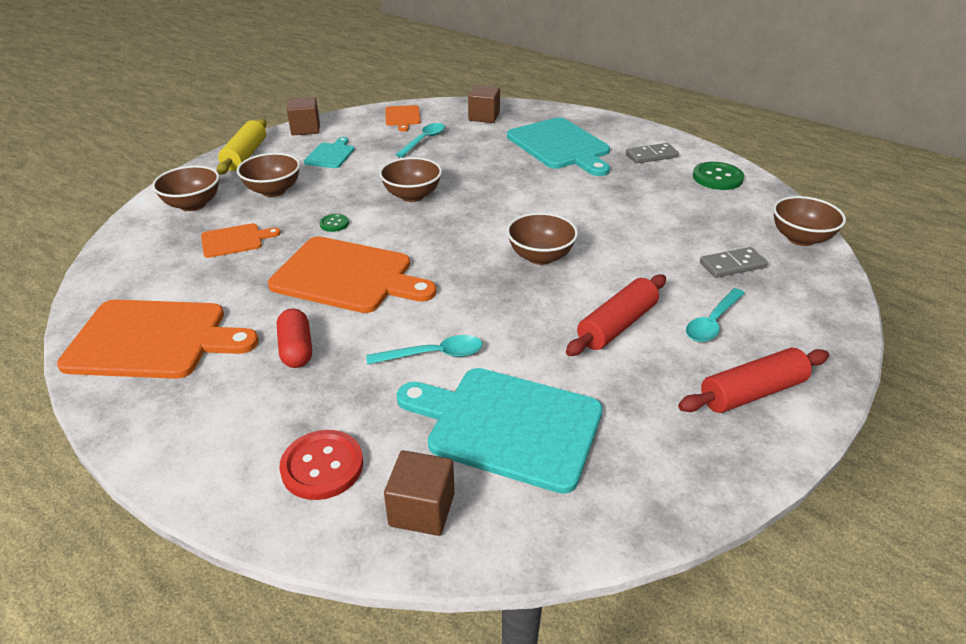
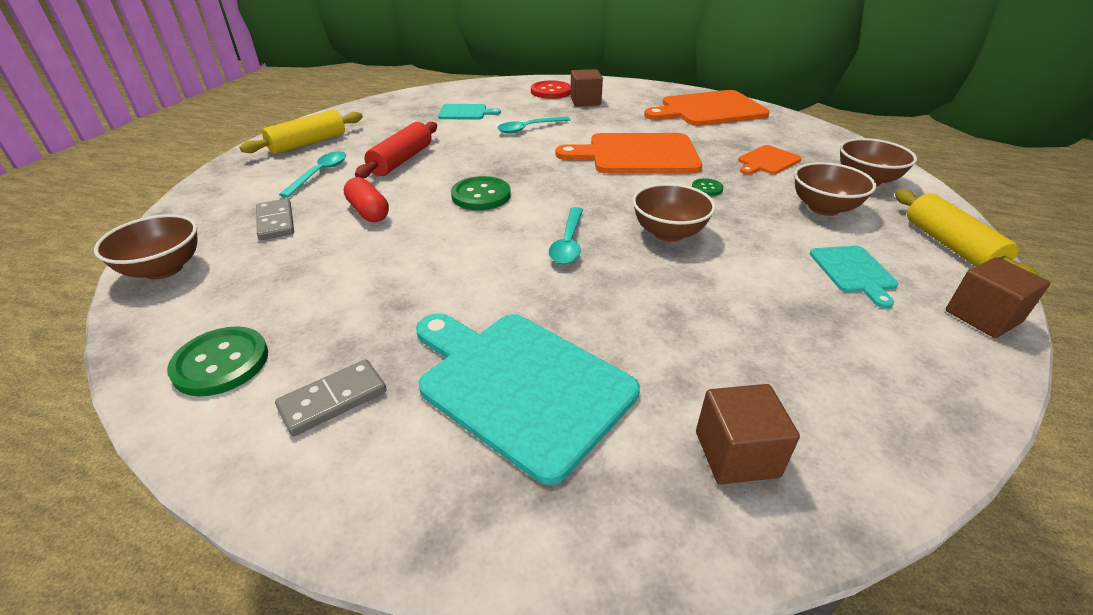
camera: 160 degrees right, 0 degrees up
(296, 349) = (618, 118): red capsule -> red capsule (368, 212)
(402, 117) = (891, 401): orange cutting board -> none
(422, 509) = (493, 89): brown cube -> brown cube (585, 101)
(424, 140) = (768, 337): turquoise spoon -> turquoise spoon (568, 243)
(507, 426) = (465, 112): turquoise cutting board -> turquoise cutting board, size x0.51
(540, 256) = (481, 195): brown bowl -> green button
(732, 265) = (276, 222): grey domino -> grey domino turned 75 degrees counterclockwise
(752, 392) = (308, 143): red rolling pin -> yellow rolling pin

